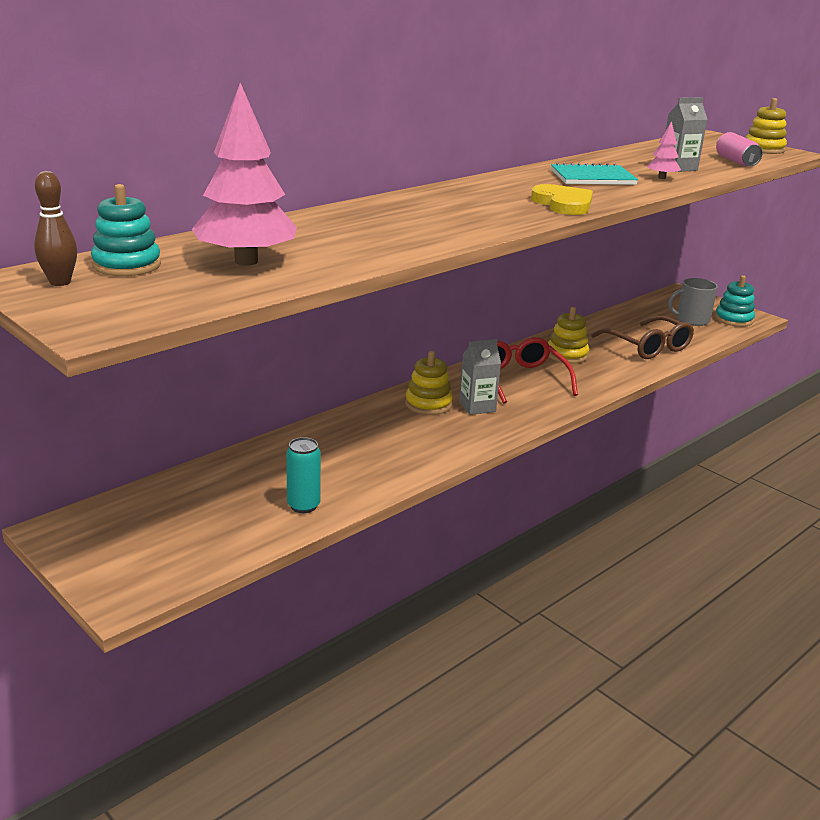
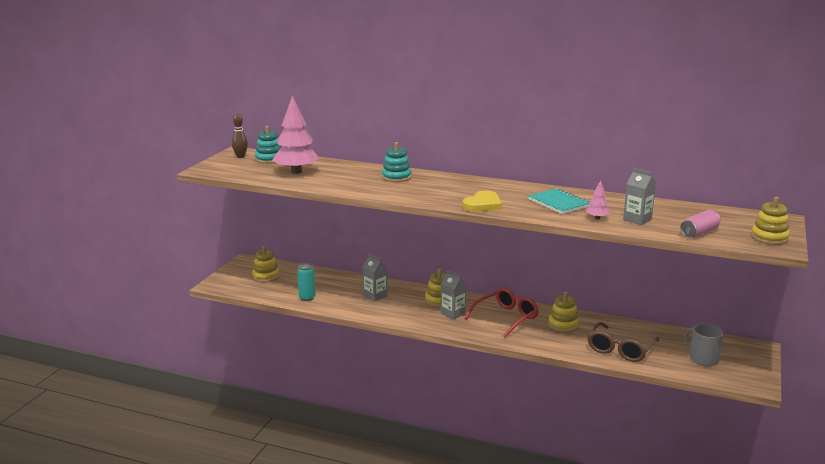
camera: 65 degrees right, 5 degrees down
(161, 525) = (266, 276): none -> yellow stacking toy
(362, 445) = (375, 296): none -> grey carton
(733, 319) = (735, 376): turquoise stacking toy -> turquoise stacking toy (396, 177)

